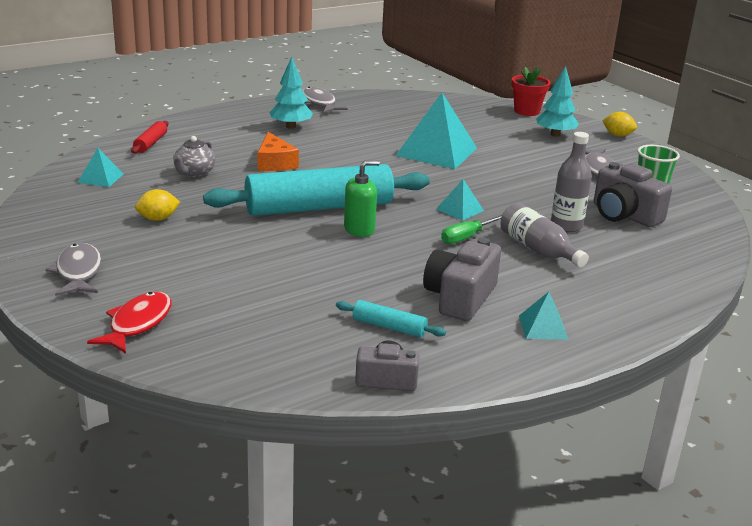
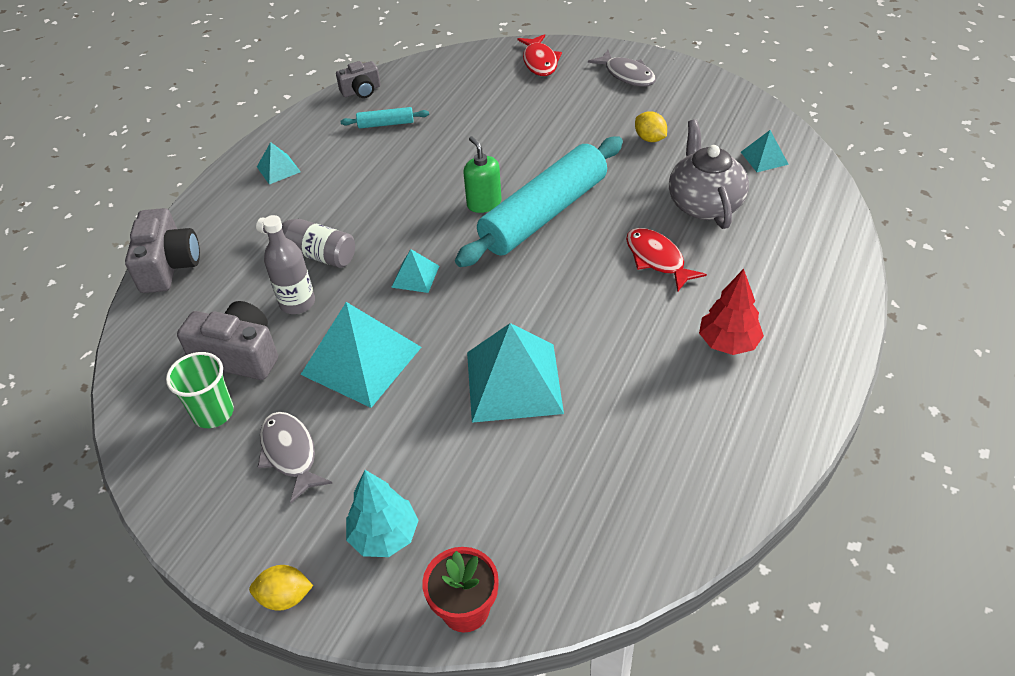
camera: 155 degrees right, 20 degrees up
(151, 143) = (809, 226): red rolling pin -> none
(158, 219) = (650, 138): yellow lemon -> yellow lemon turned 75 degrees counterclockwise
(194, 173) = (704, 204): grey teapot -> grey teapot, size x1.68
(275, 163) = (657, 259): orange cheese -> red fish
(291, 126) = (728, 343): turquoise tree -> red tree
(319, 103) = (770, 432): grey fish -> none
(359, 229) = (484, 203): green soap dispenser -> green soap dispenser turned 120 degrees clockwise
(460, 298) = (352, 169): grey camera -> grey camera (169, 265)
(466, 237) = (385, 238): green screwdriver -> none
(531, 187) = (361, 360): none -> turquoise pyramid

